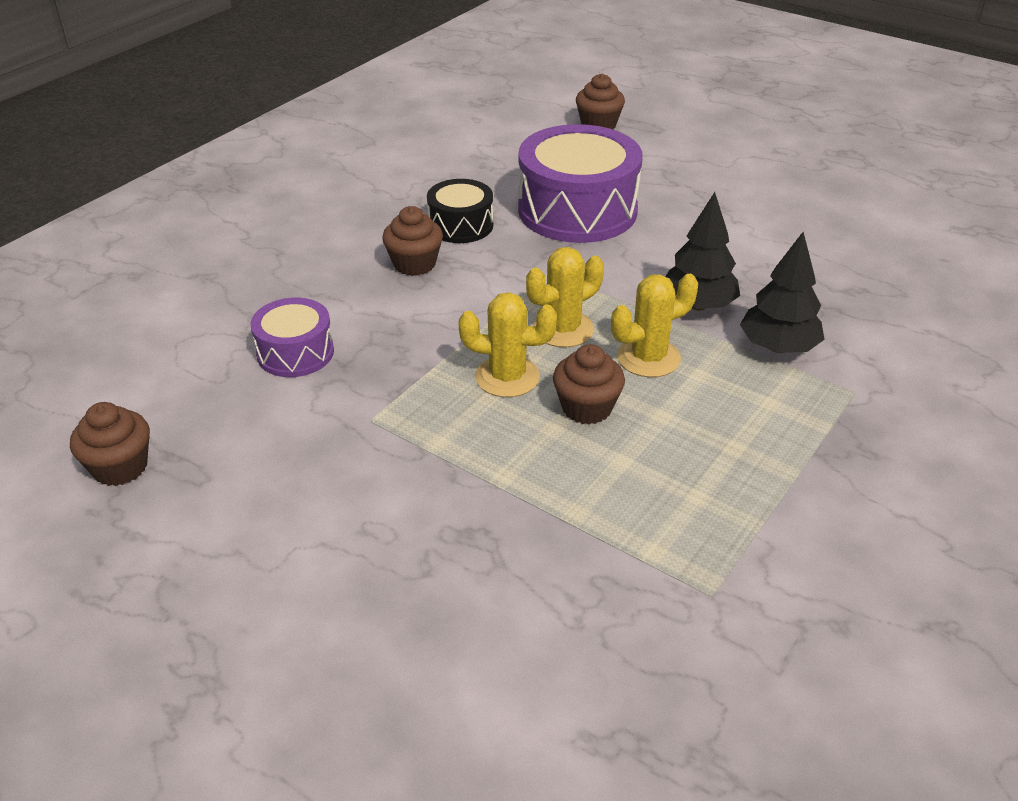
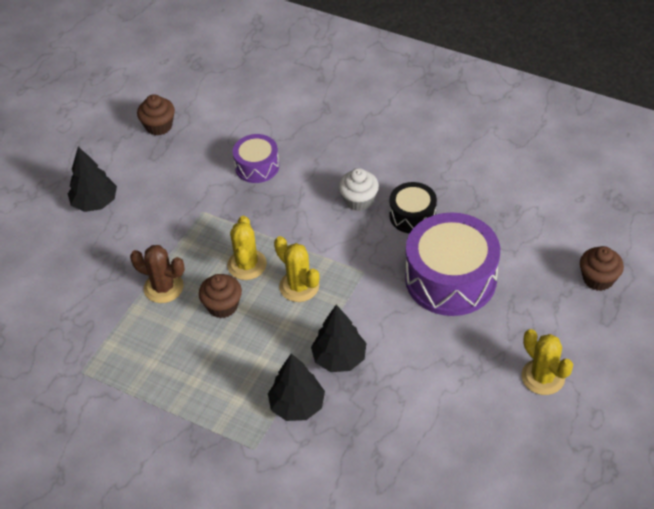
camera: 85 degrees right, 10 degrees up
(284, 569) = (95, 203): none -> black tree
(414, 264) = (359, 200): brown cupcake -> white cupcake
(533, 475) = (163, 287): none -> brown cactus
(648, 358) = (275, 333): yellow cactus -> yellow cactus (543, 377)

